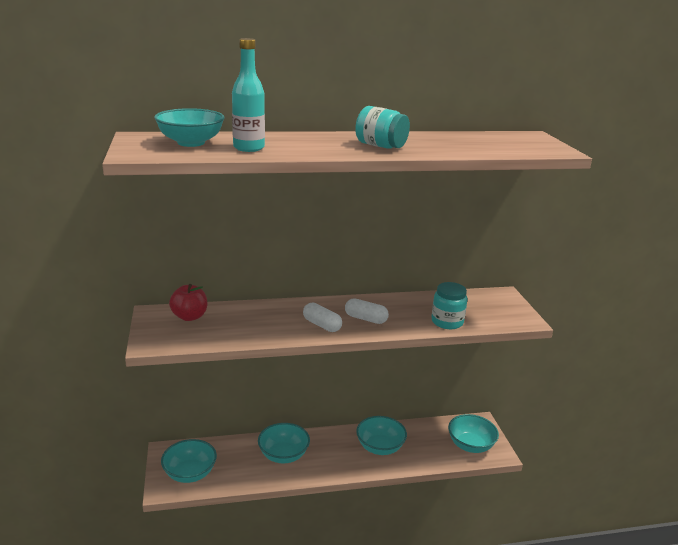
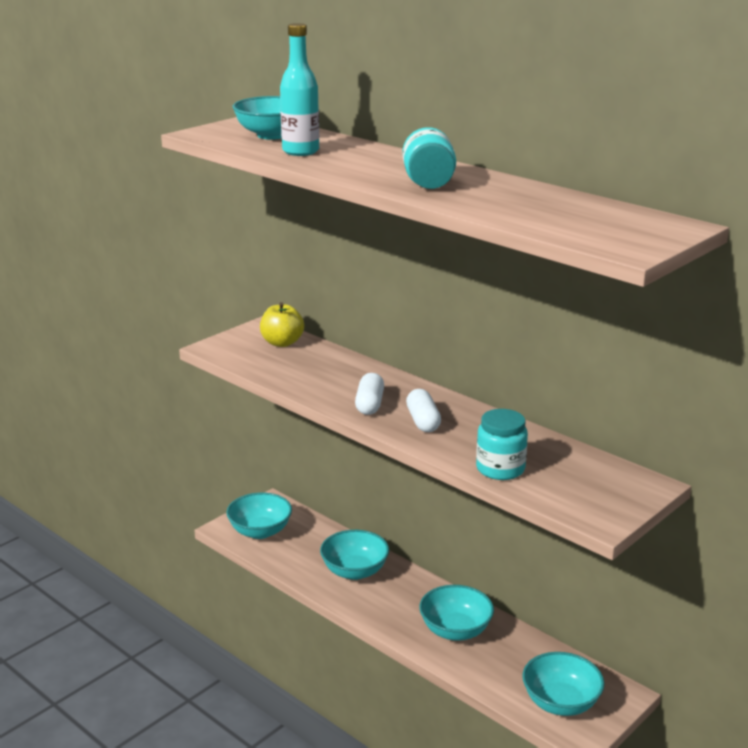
camera: 55 degrees right, 0 degrees up
(189, 317) = (282, 343): red apple -> yellow apple

